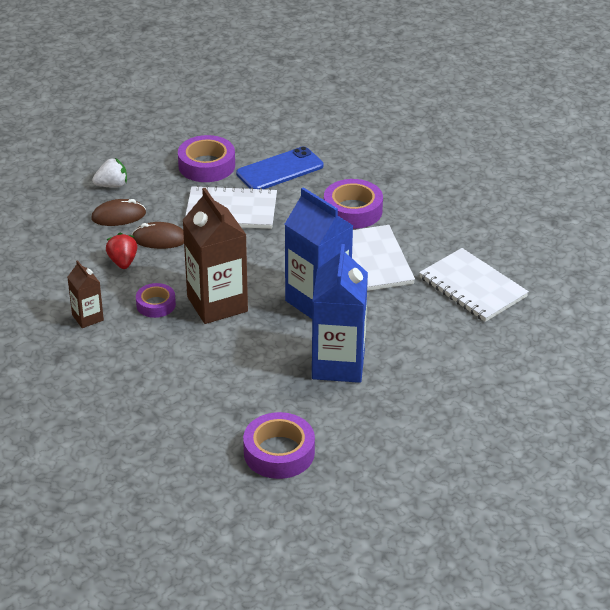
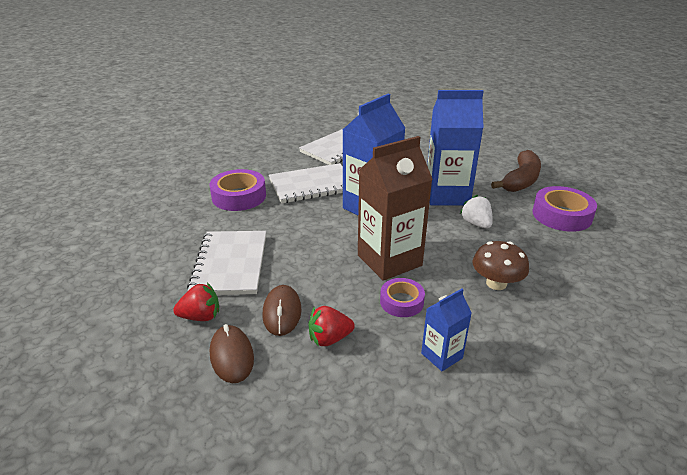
camera: 95 degrees left, 5 degrees down
(87, 317) = (441, 355): brown carton -> blue carton
(112, 185) = (156, 373): white strawberry -> white strawberry (476, 224)
(165, 199) = (201, 316): none -> red strawberry
(167, 368) = (496, 283): none -> brown mushroom
(206, 165) = (135, 290): purple tape -> none
(280, 170) = (161, 238): blue phone -> none
(370, 440) = (520, 180): none -> brown banana

